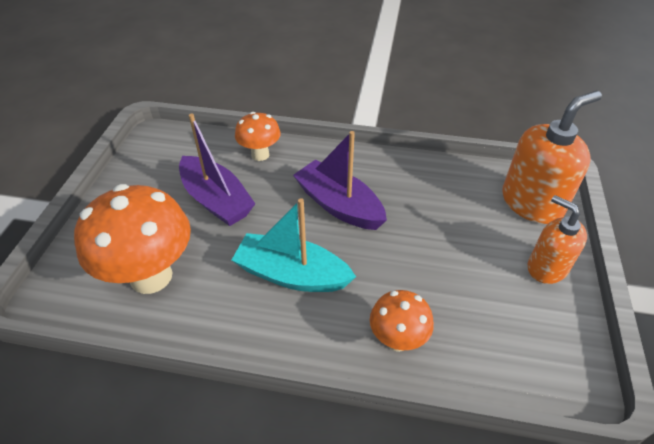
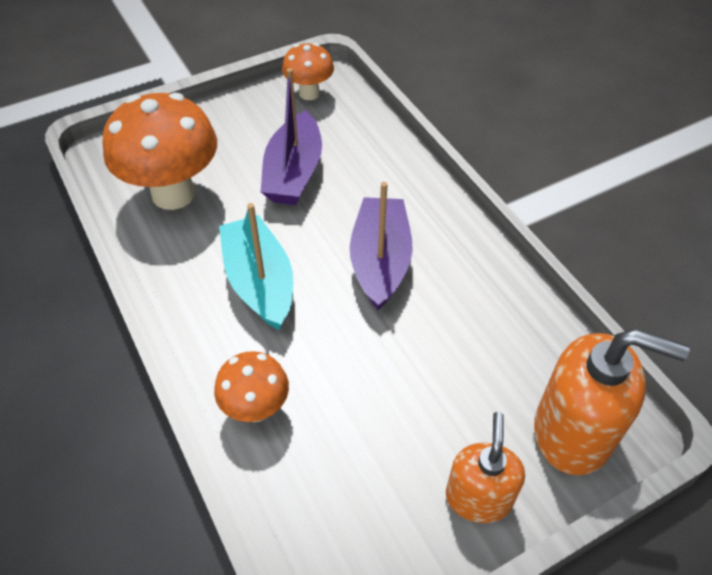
camera: 50 degrees right, 5 degrees up
(260, 155) = (383, 160): orange mushroom -> orange mushroom (309, 93)

